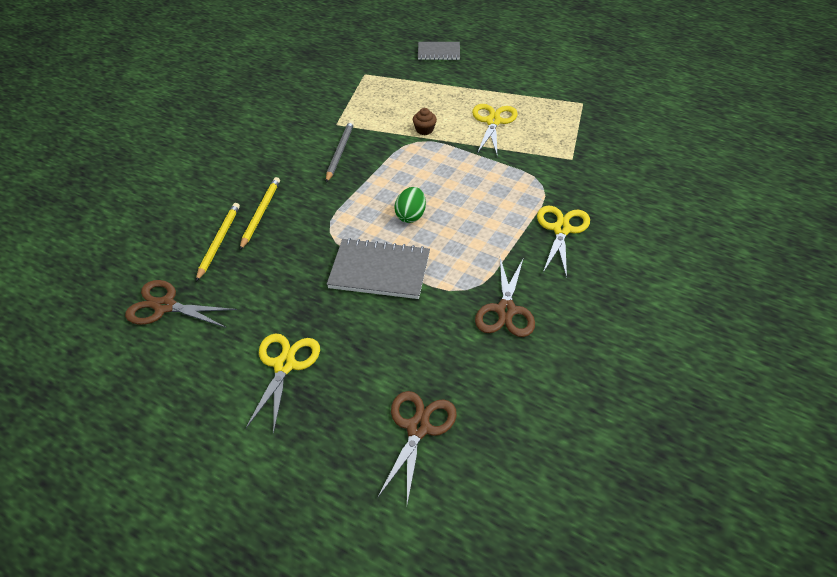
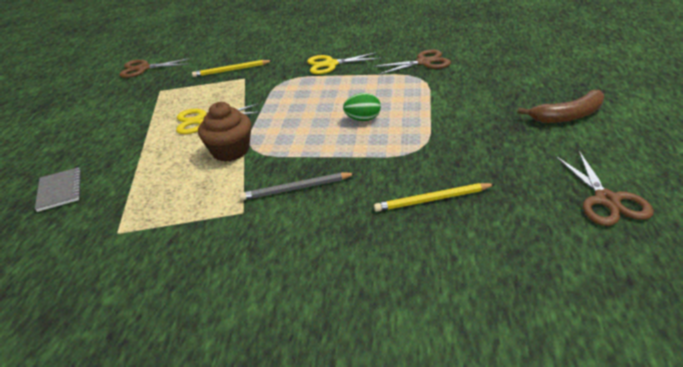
camera: 110 degrees left, 10 degrees down
(219, 242) = (497, 208): yellow pencil -> yellow pencil (231, 70)
(284, 365) = (568, 116): yellow scissors -> brown banana
(379, 271) = (437, 112): grey notebook -> none
(418, 428) = (542, 62): brown scissors -> brown scissors (143, 68)
(424, 130) = (231, 151): brown cupcake -> brown cupcake, size x1.97

